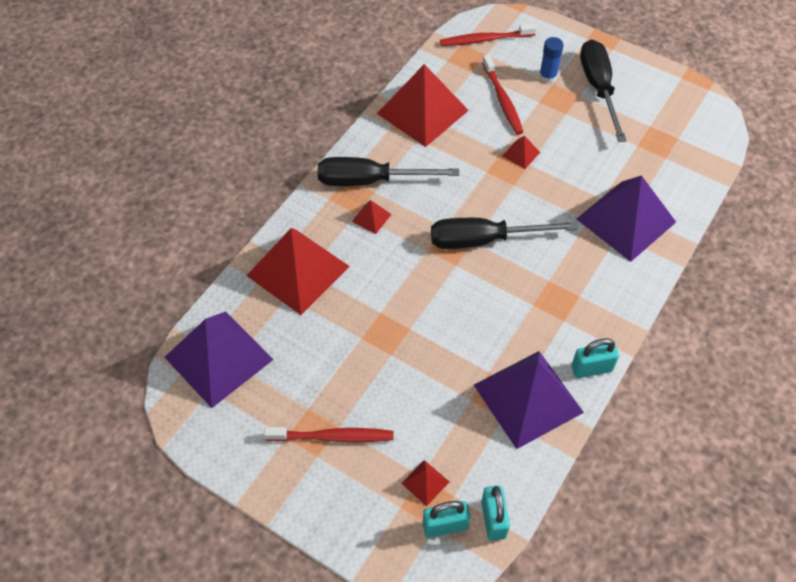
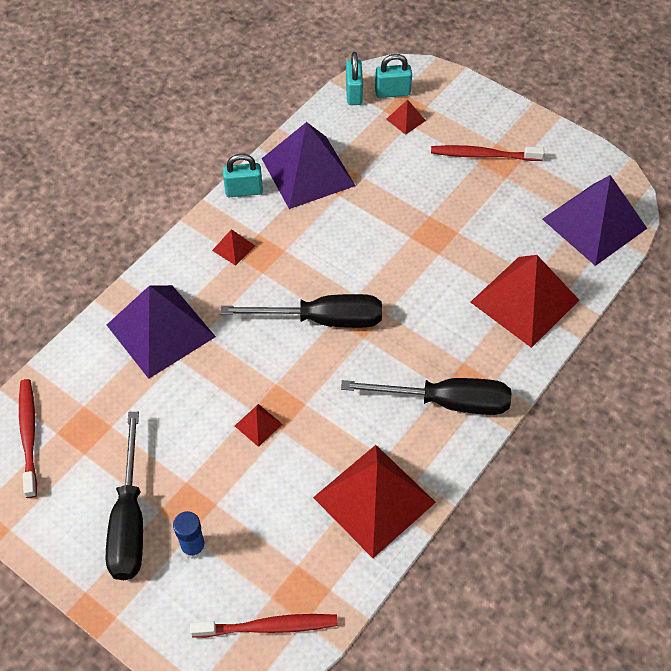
camera: 175 degrees left, 0 degrees up
(371, 218) = (445, 355): red pyramid -> red pyramid (233, 248)
(502, 100) = (264, 511): red toothbrush -> red toothbrush (29, 435)

